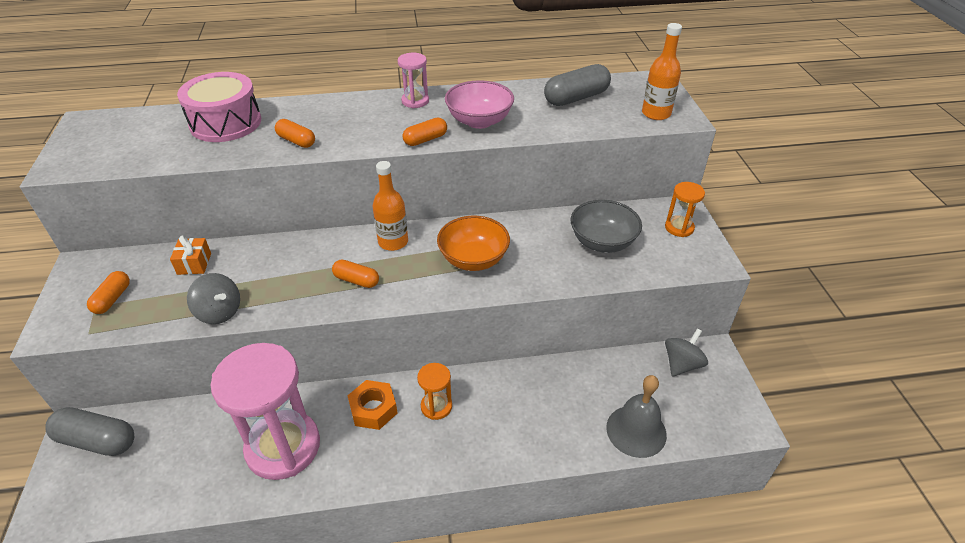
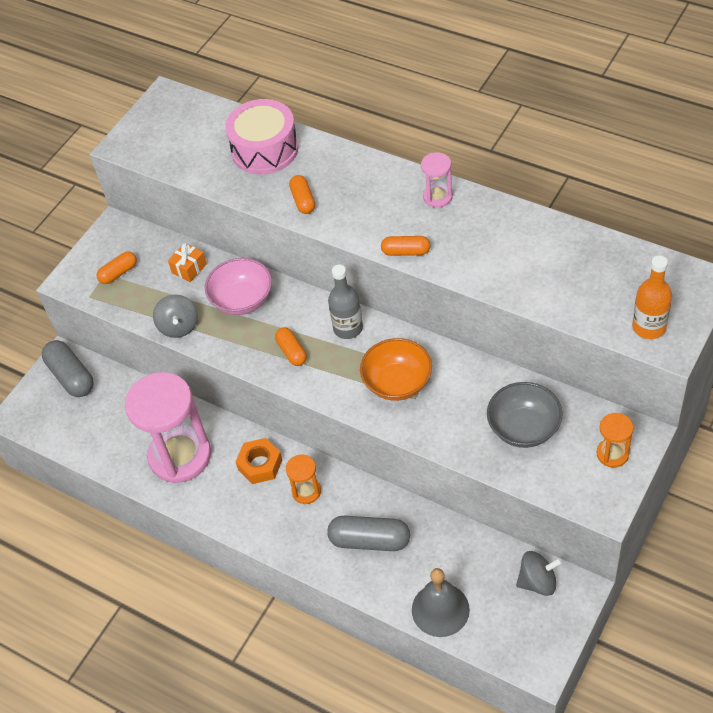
camera: 45 degrees right, 10 degrees up
(393, 242) = (348, 328): orange bottle -> grey bottle
(479, 121) = (471, 252): pink bowl -> pink bowl (242, 300)
(576, 98) = (591, 266): grey capsule -> grey capsule (370, 540)

